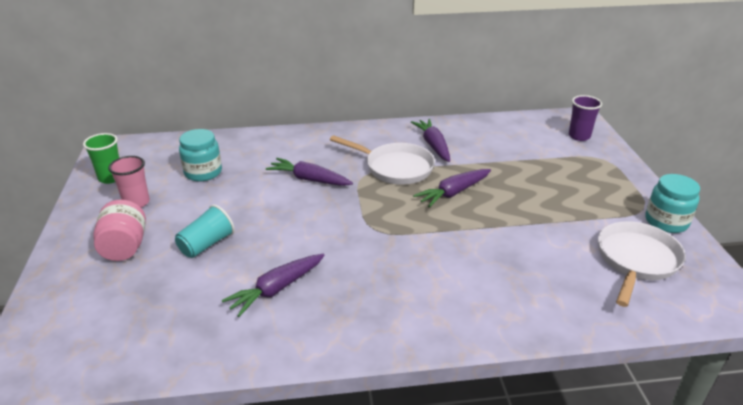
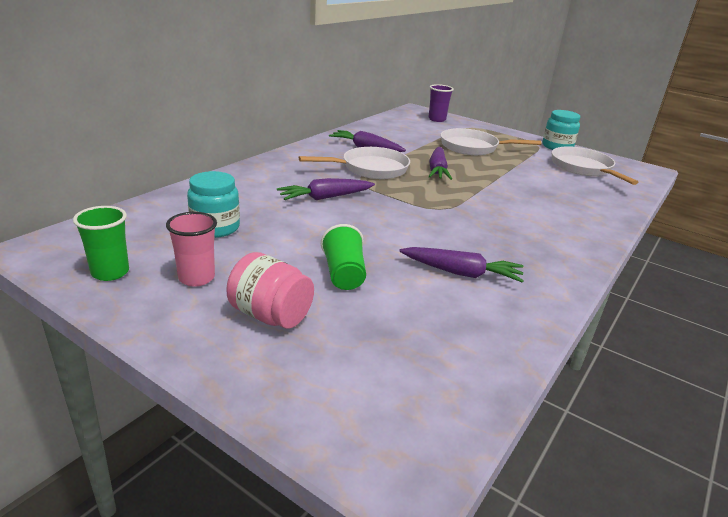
camera: 50 degrees left, 5 degrees down
(206, 244) = (343, 274): turquoise cup -> green cup
(276, 289) = (461, 273): purple carrot -> purple carrot turned 75 degrees counterclockwise
(548, 183) = (473, 147): none -> white pan

